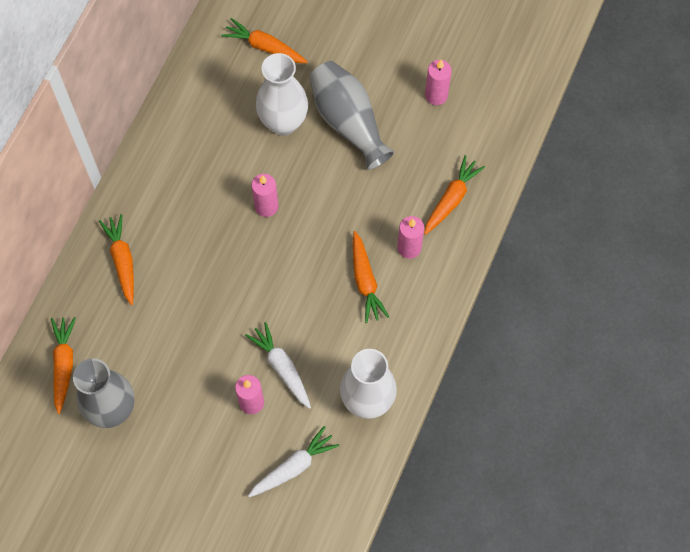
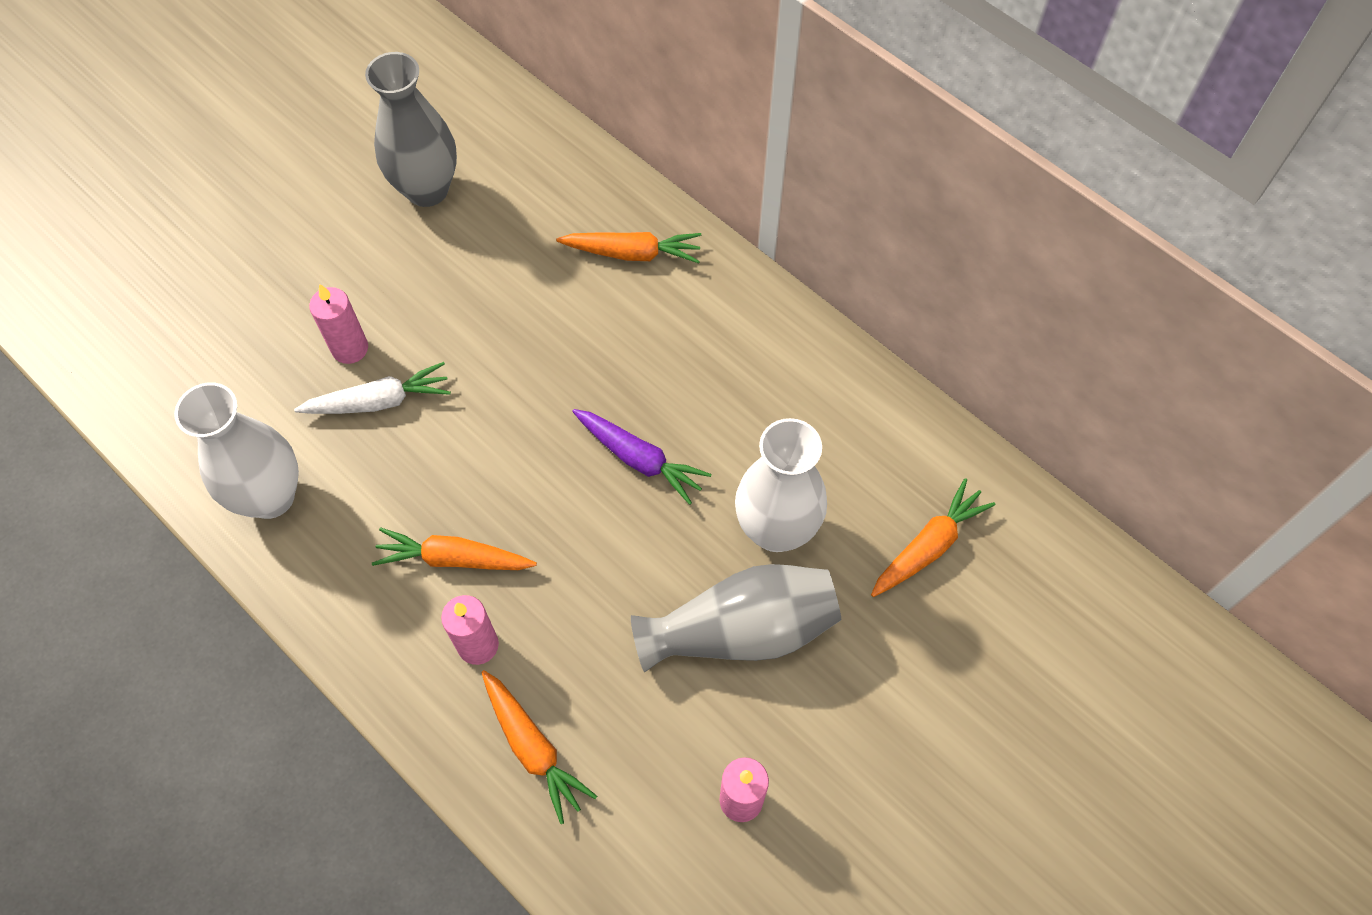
camera: 110 degrees right, 5 degrees down
(64, 365) = (515, 153): orange carrot -> none
(266, 206) = (639, 459): pink candle -> purple carrot
(294, 467) = (233, 372): white carrot -> none

